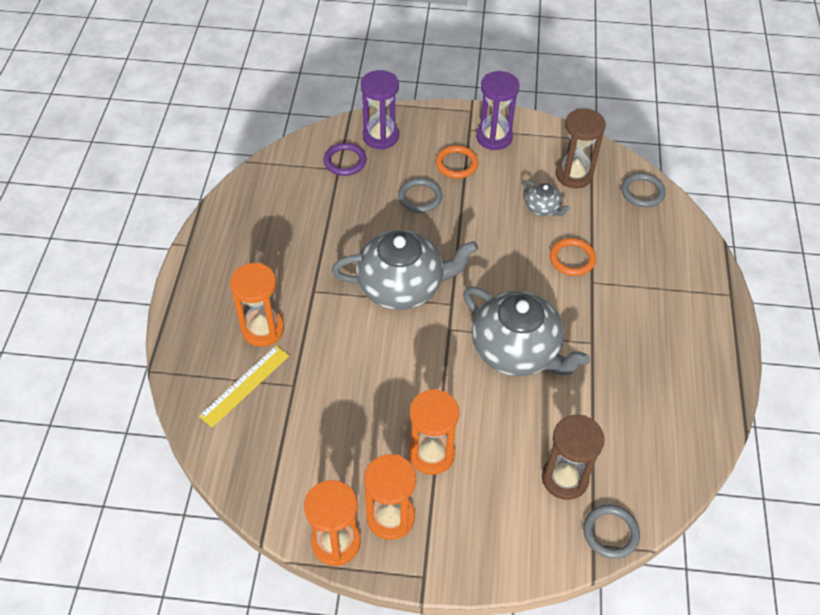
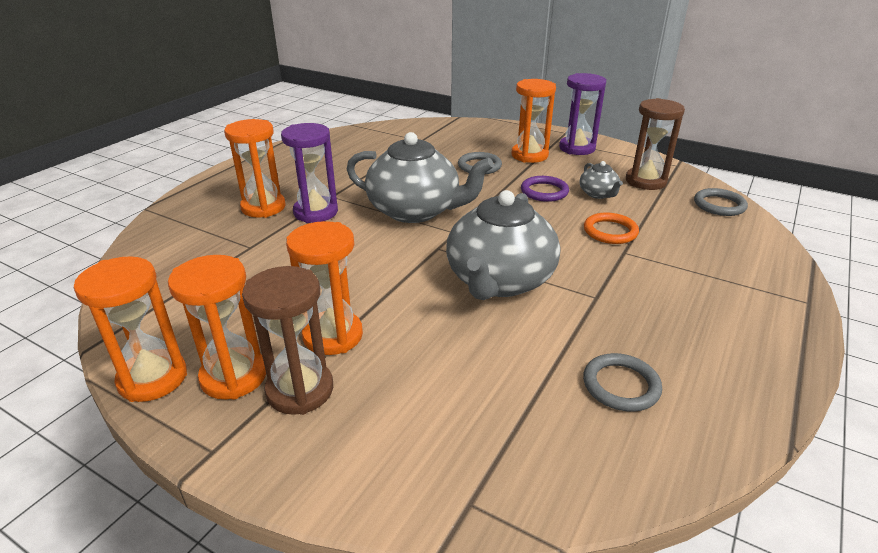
camera: 25 degrees right, 20 degrees down
(245, 385) = (208, 236): yellow ruler -> none
(345, 161) = (430, 137): purple ring -> purple ring (544, 191)
(380, 136) = (472, 131): purple hourglass -> purple hourglass (316, 212)
(456, 164) = (529, 155): orange ring -> orange hourglass
(516, 350) = (499, 281): grey teapot -> grey teapot turned 45 degrees clockwise
(565, 478) = (478, 411): brown hourglass -> brown hourglass (300, 390)
(610, 533) = (505, 498): grey ring -> grey ring (621, 385)

